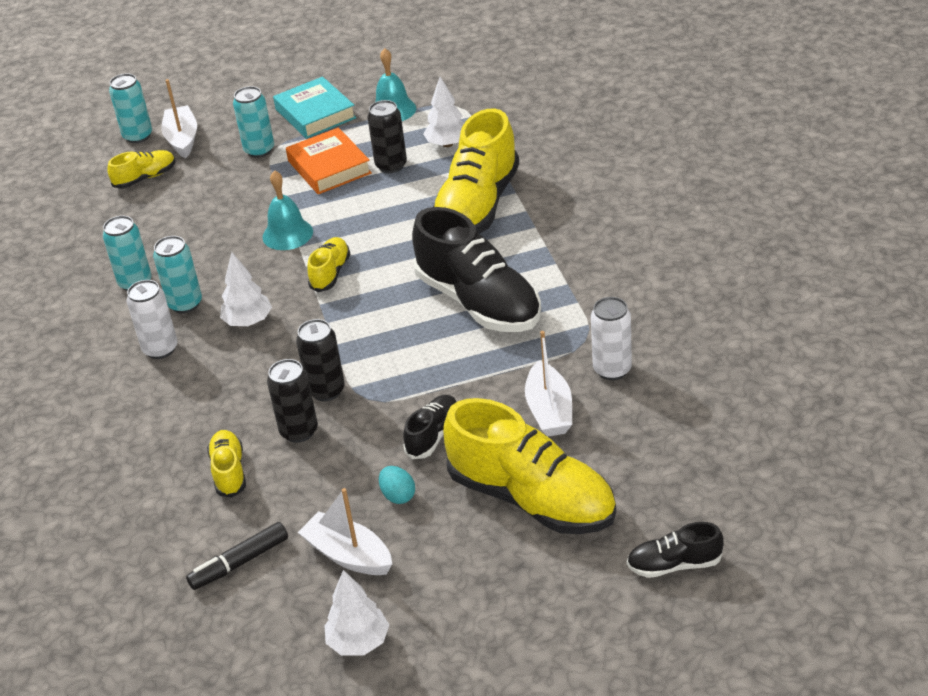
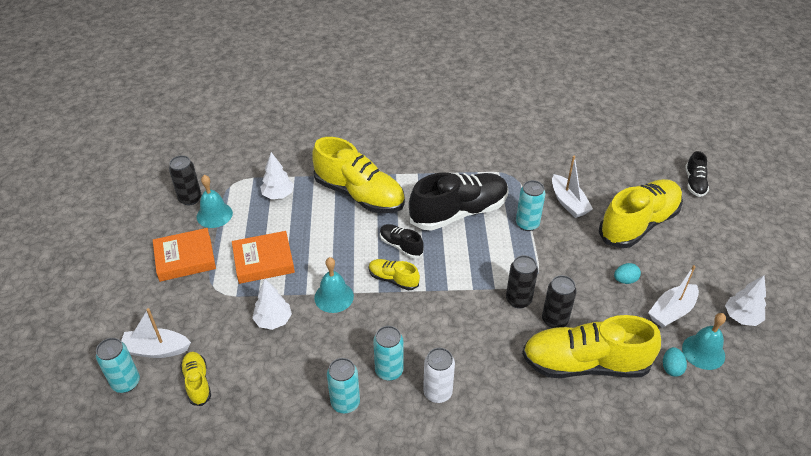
camera: 80 degrees left, 5 degrees up
(229, 471) = (585, 364): yellow shoe -> yellow shoe, size x2.10
(239, 563) = (671, 368): black marker -> turquoise egg
(248, 322) = (428, 333): white tree -> white tree (273, 320)
(259, 150) = (211, 299): turquoise can -> turquoise can (527, 224)
(277, 597) = (703, 352): none -> turquoise bell
(315, 114) = (185, 258): turquoise book -> orange book
(391, 165) = (284, 227): black can -> black can (190, 199)
(433, 435) = (576, 255): black shoe -> black shoe (401, 246)
(549, 410) = (568, 202): white boat -> white boat turned 60 degrees clockwise
(612, 369) = (541, 171): white can -> none

